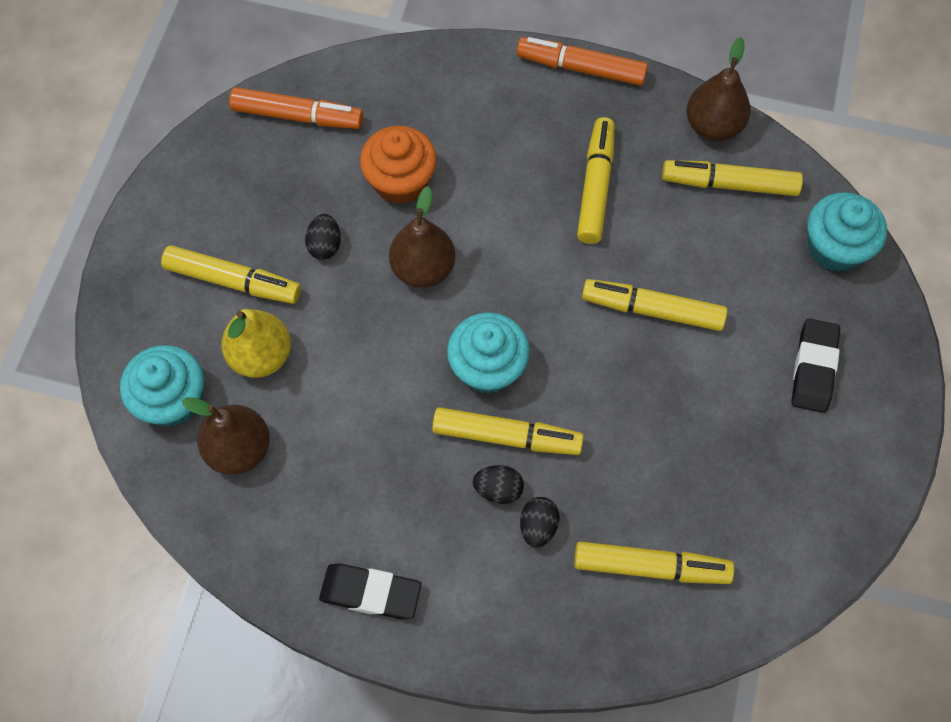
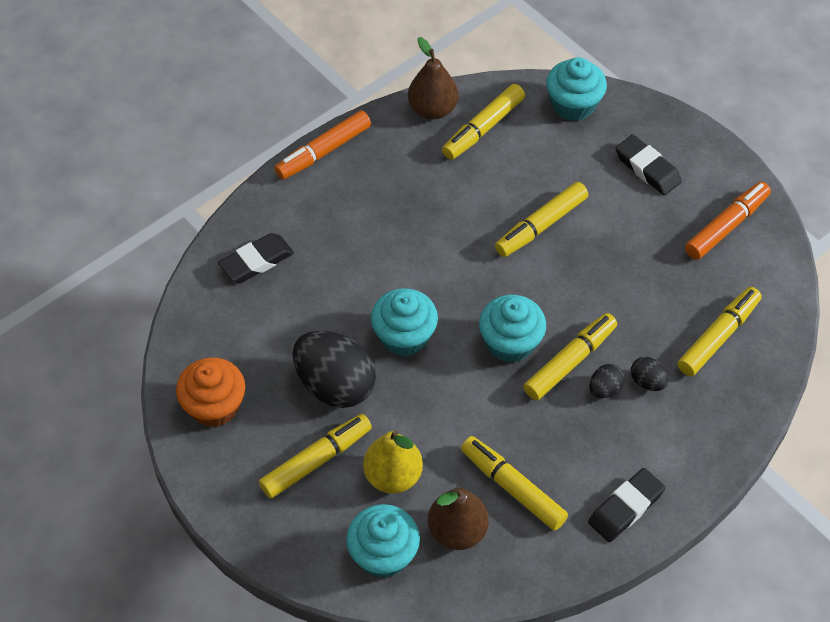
camera: 55 degrees left, 10 degrees down
(298, 116) = (210, 341): orange marker -> orange marker (726, 226)
(325, 245) = (335, 385): black egg -> black egg, size x2.20
(400, 181) = (322, 309): orange cupcake -> orange cupcake (214, 406)
(412, 96) = (256, 261): none -> black eraser
(423, 269) = (404, 336): brown pear -> turquoise cupcake
(595, 186) = (423, 200): yellow marker -> yellow marker (512, 487)

